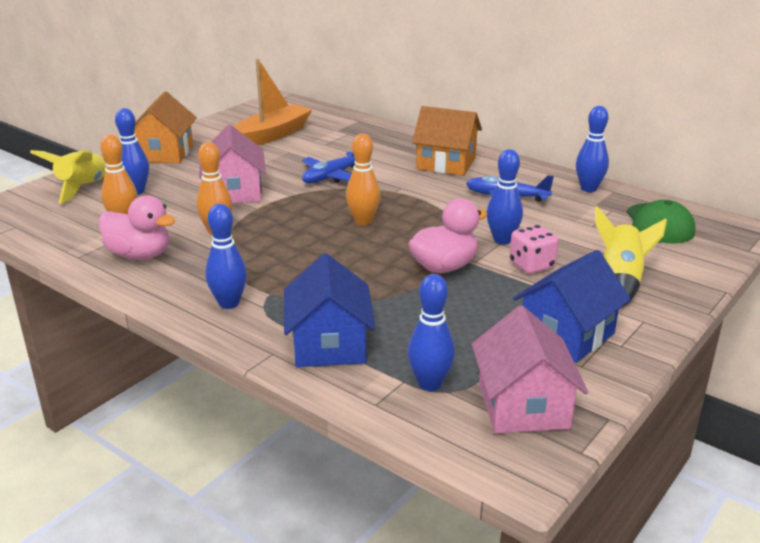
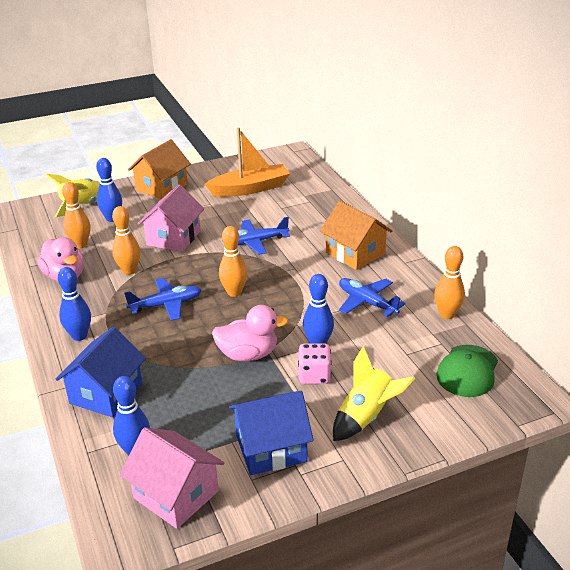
camera: 30 degrees right, 5 degrees up
(300, 249) = (166, 305): none -> blue plane
(523, 405) = (176, 494): pink house -> pink house turned 75 degrees counterclockwise
(588, 188) = (447, 314): blue bowling pin -> orange bowling pin

